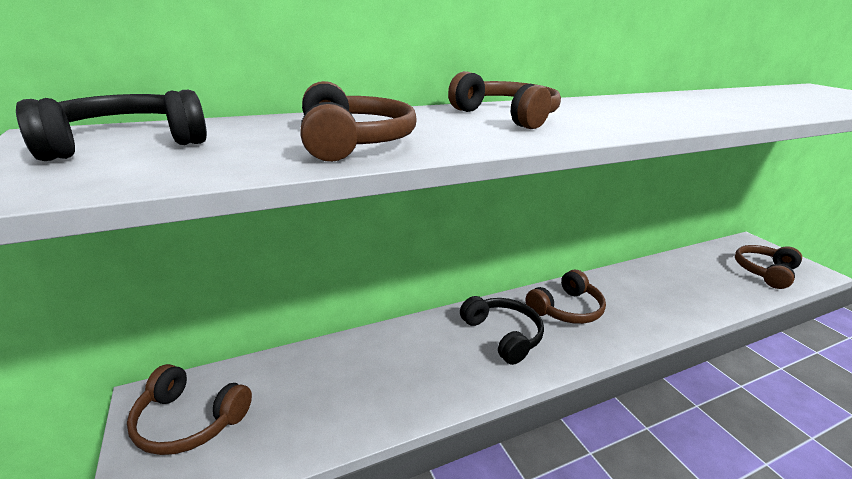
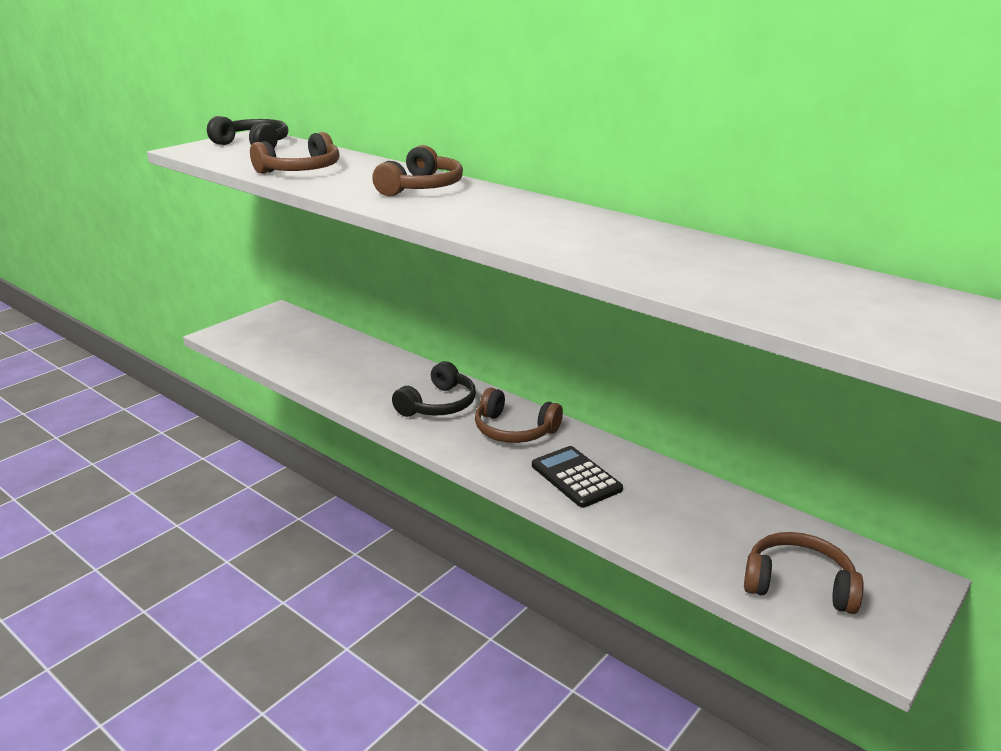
camera: 65 degrees right, 0 degrees up
(189, 421) = (269, 326): brown headphones -> none
(645, 304) = (576, 477): none -> black calculator

